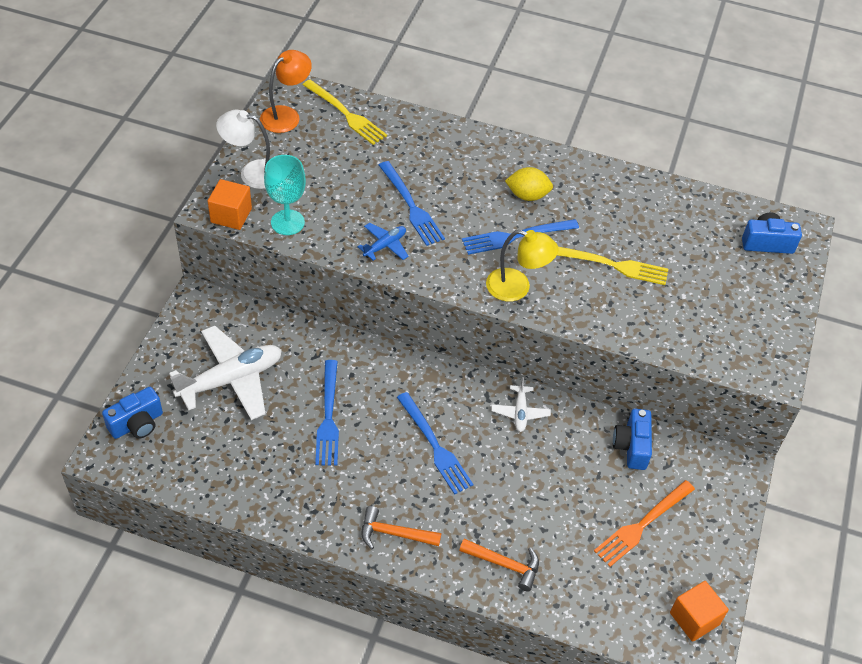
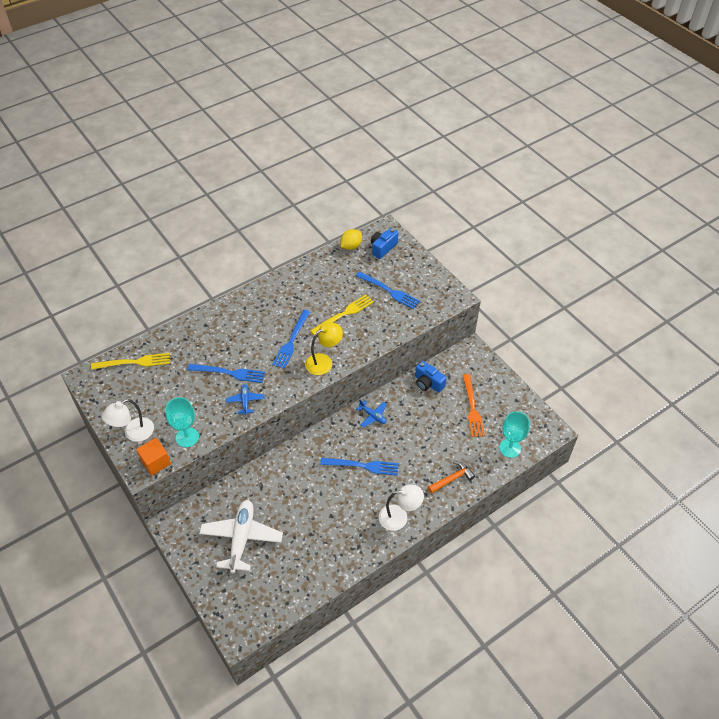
camera: 50 degrees left, 0 degrees up
(137, 424) = (231, 606): blue camera -> none
(286, 115) = (106, 391): orange lamp -> none
(328, 417) = (305, 504): blue fork -> blue fork (389, 291)
(394, 533) = (399, 517): orange hammer -> white lamp
(520, 412) = (373, 416): white plane -> blue plane
(527, 195) = (269, 319): yellow lemon -> yellow lemon (351, 246)
(619, 612) = (510, 448): none -> turquoise goblet
(694, 618) = (533, 421): orange cube -> none

